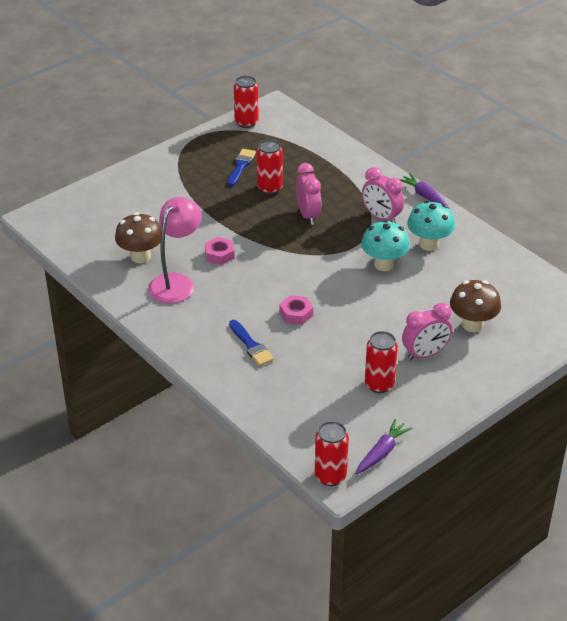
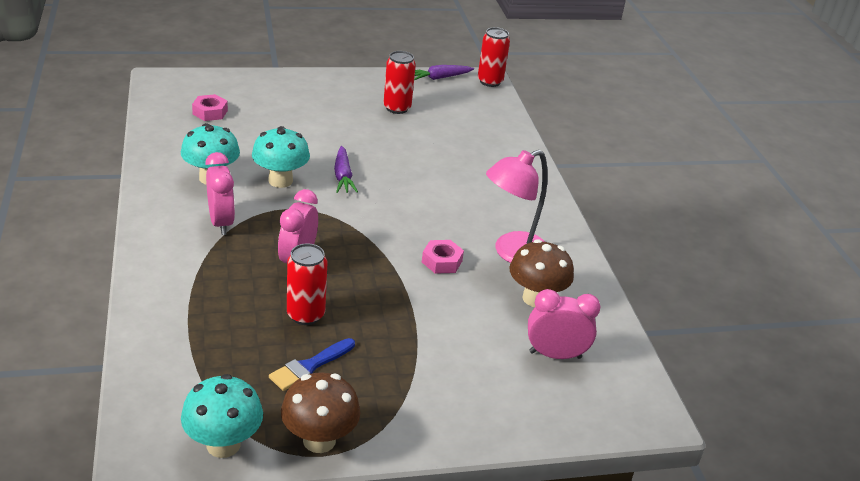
camera: 155 degrees left, 5 degrees down
(246, 122) = (223, 444): red can -> turquoise mushroom
(251, 345) = (479, 172): blue brush -> none
(296, 314) = (414, 177): pink nut -> pink nut (210, 112)
(424, 196) = (141, 223): purple carrot -> purple carrot (343, 176)
(425, 354) = (336, 109): pink clock -> pink clock (555, 355)
(472, 325) = (268, 110): brown mushroom -> brown mushroom (319, 440)

